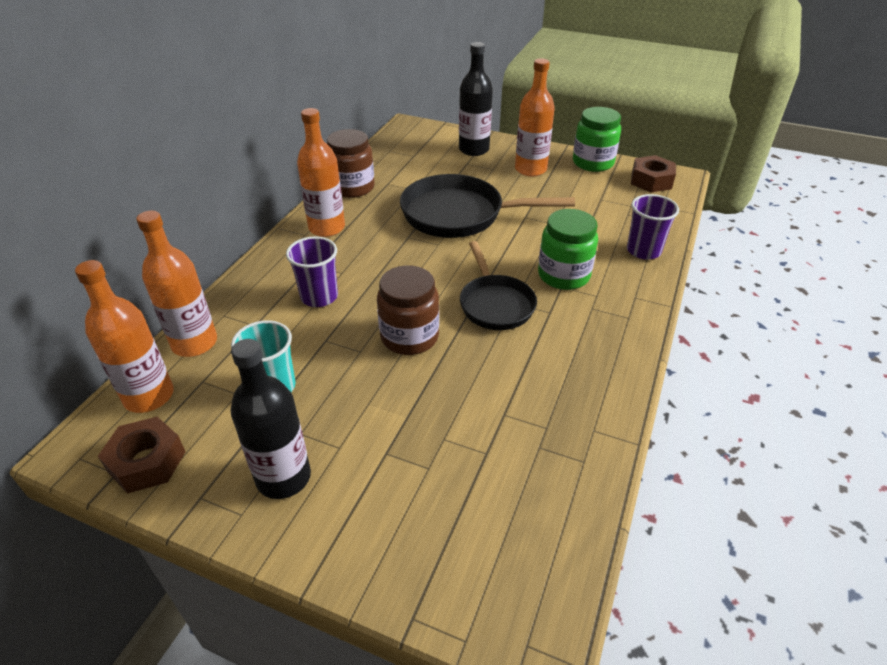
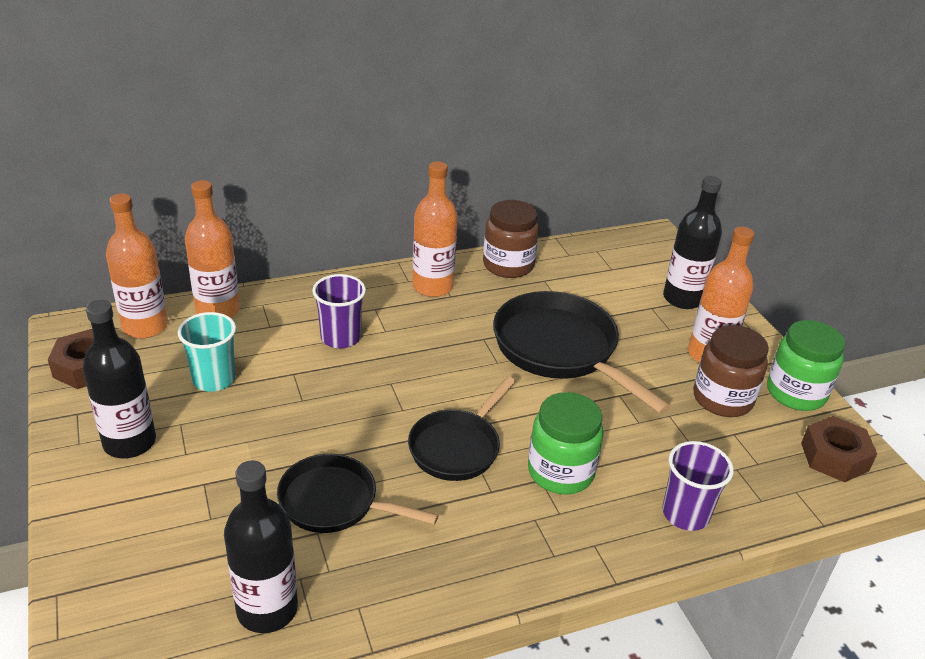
camera: 45 degrees right, 5 degrees down
(409, 337) = (350, 418): brown jar -> brown jar (722, 399)
(484, 389) = (335, 502): none -> black pan
(553, 481) = (267, 609): none -> black bottle

